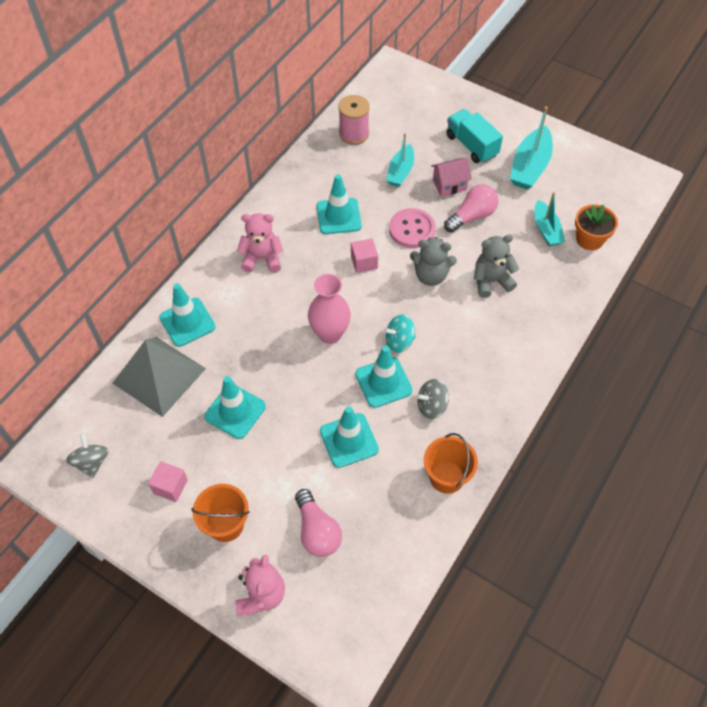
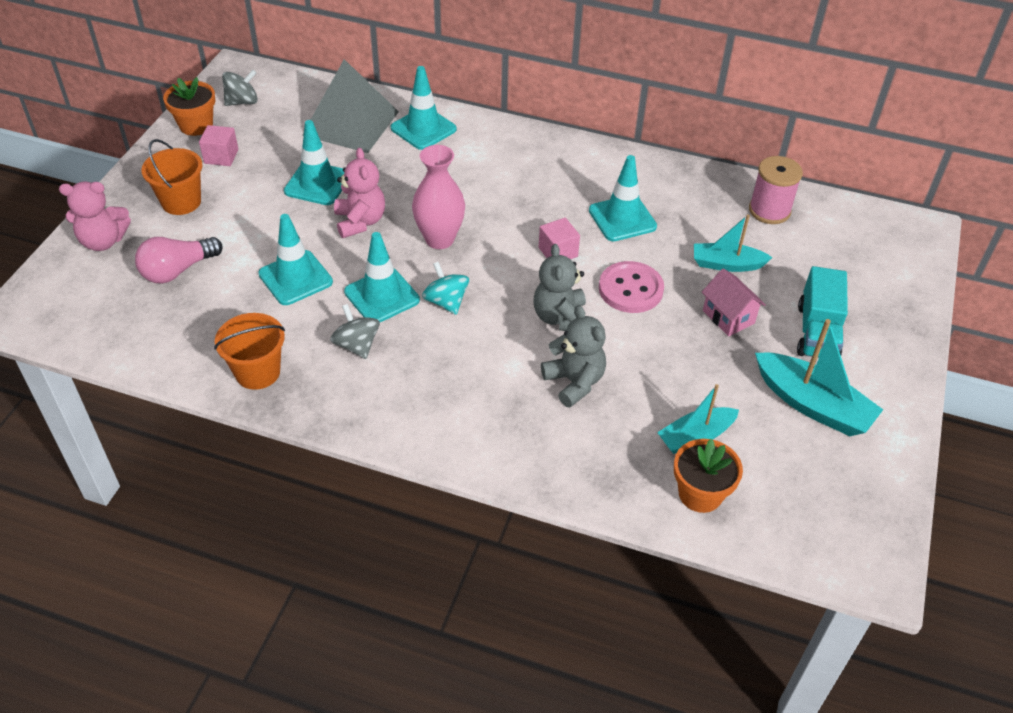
camera: 75 degrees right, 10 degrees down
(114, 506) = (196, 125): none -> orange flower pot
(262, 259) = (530, 167): pink teddy bear -> pink teddy bear (360, 222)
(471, 145) = (817, 332): turquoise truck -> turquoise truck turned 150 degrees clockwise
(472, 216) = (682, 348): pink light bulb -> none
(530, 167) = (812, 405): turquoise boat -> turquoise boat turned 150 degrees counterclockwise

